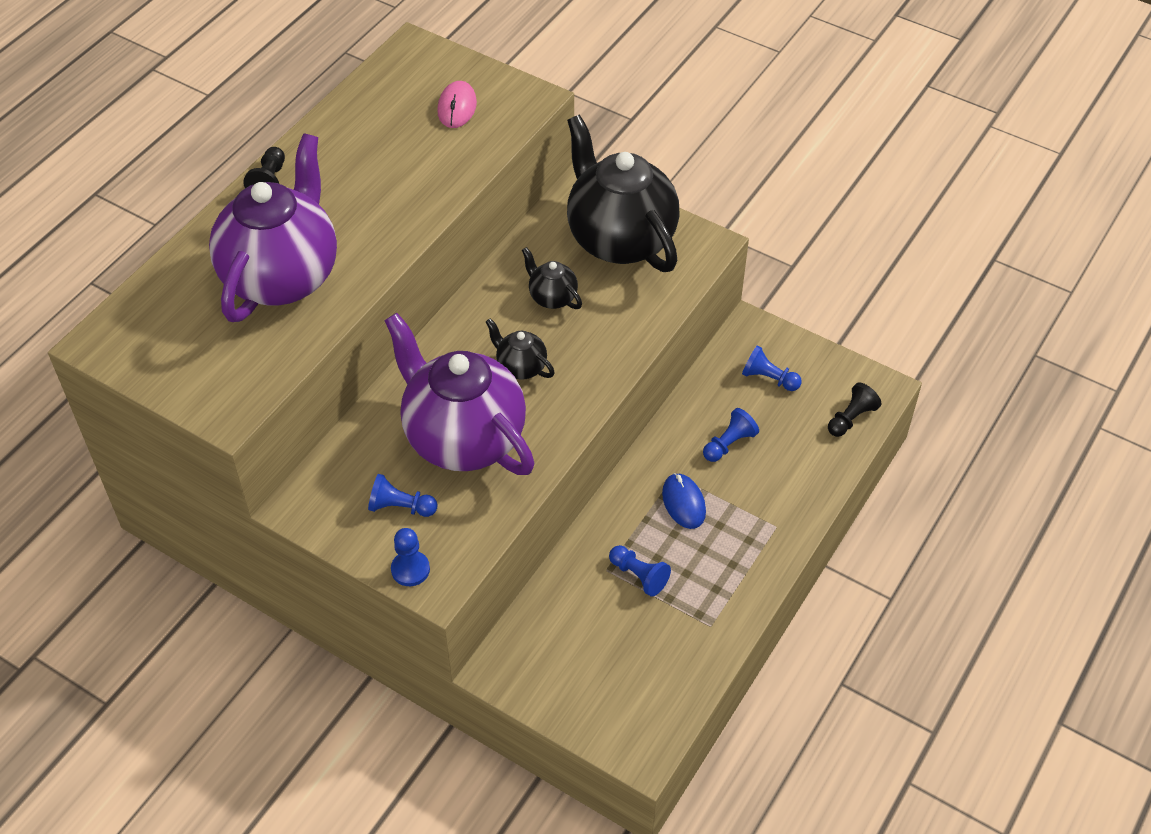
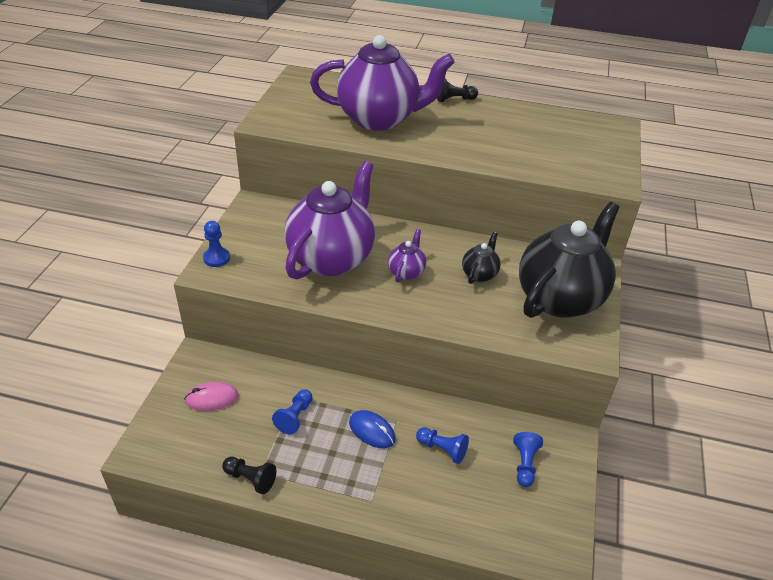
camera: 70 degrees right, 10 degrees down
(400, 507) = (265, 243): blue pawn -> none
(457, 107) = (577, 152): pink mouse -> pink mouse (212, 398)
(520, 367) = (406, 272): black teapot -> purple teapot
(683, 503) = (372, 431): blue mouse -> blue mouse turned 75 degrees clockwise
(851, 418) = (513, 538): black pawn -> black pawn (250, 479)

